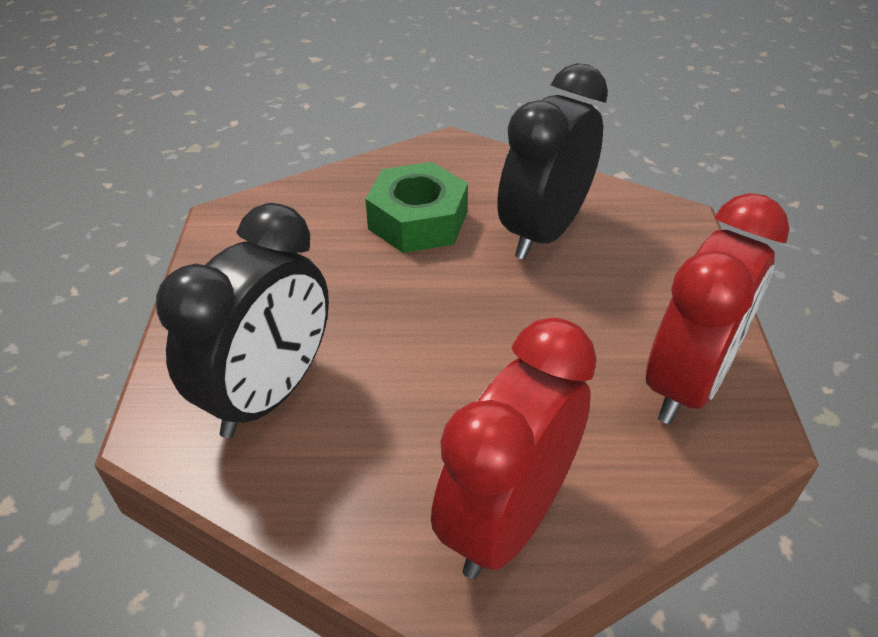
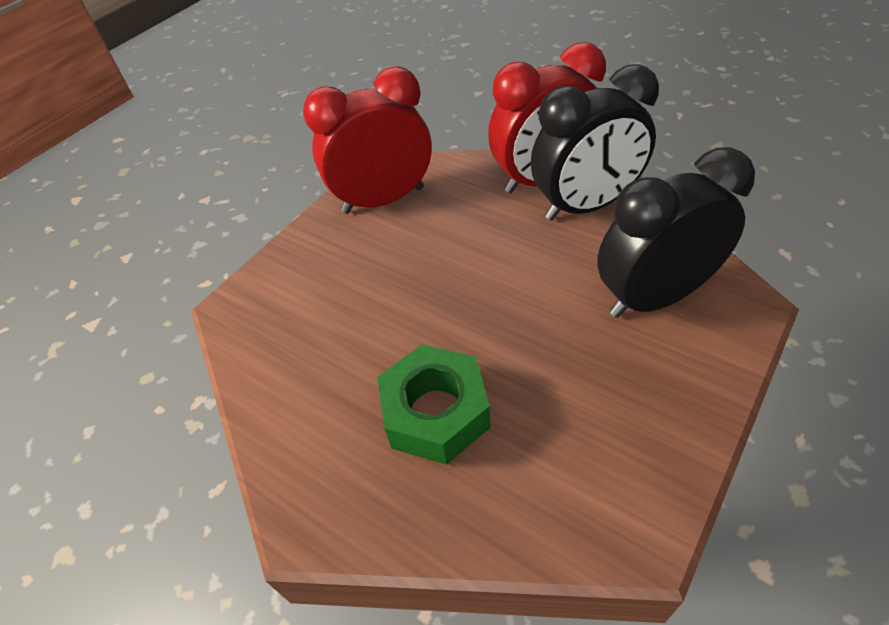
camera: 140 degrees left, 5 degrees up
(543, 232) = (344, 342): black clock -> black clock (586, 206)

